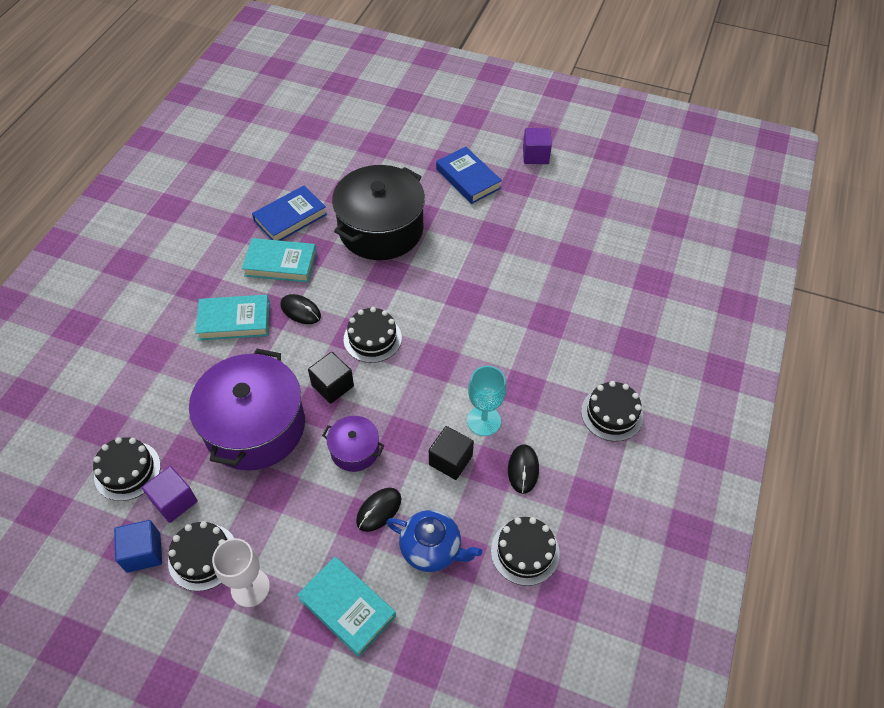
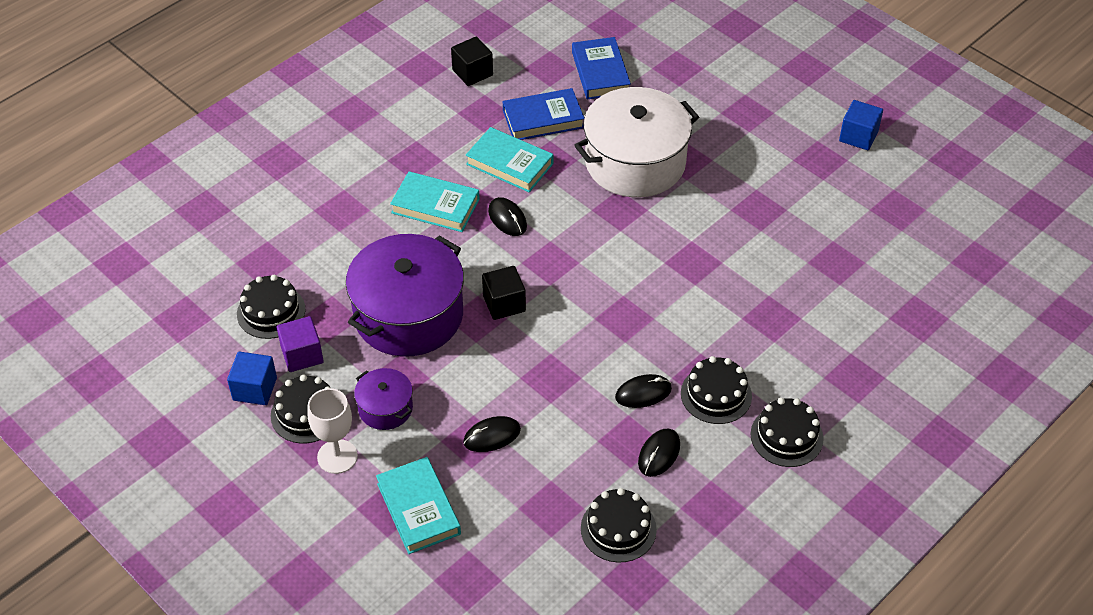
camera: 25 degrees right, 5 degrees down
(354, 450) = (496, 372): purple pot -> purple pot (385, 408)
(372, 338) = (568, 271): black cake -> black cake (716, 394)
(381, 229) = (635, 162): black pot -> white pot
(432, 549) = (526, 490): blue teapot -> none
(450, 460) = (588, 417): black cube -> black cube (472, 72)
(468, 178) = (763, 138): blue book -> blue book (600, 72)
(484, 421) = (643, 393): turquoise goblet -> black mouse
(535, 155) = (858, 136): purple cube -> blue cube

